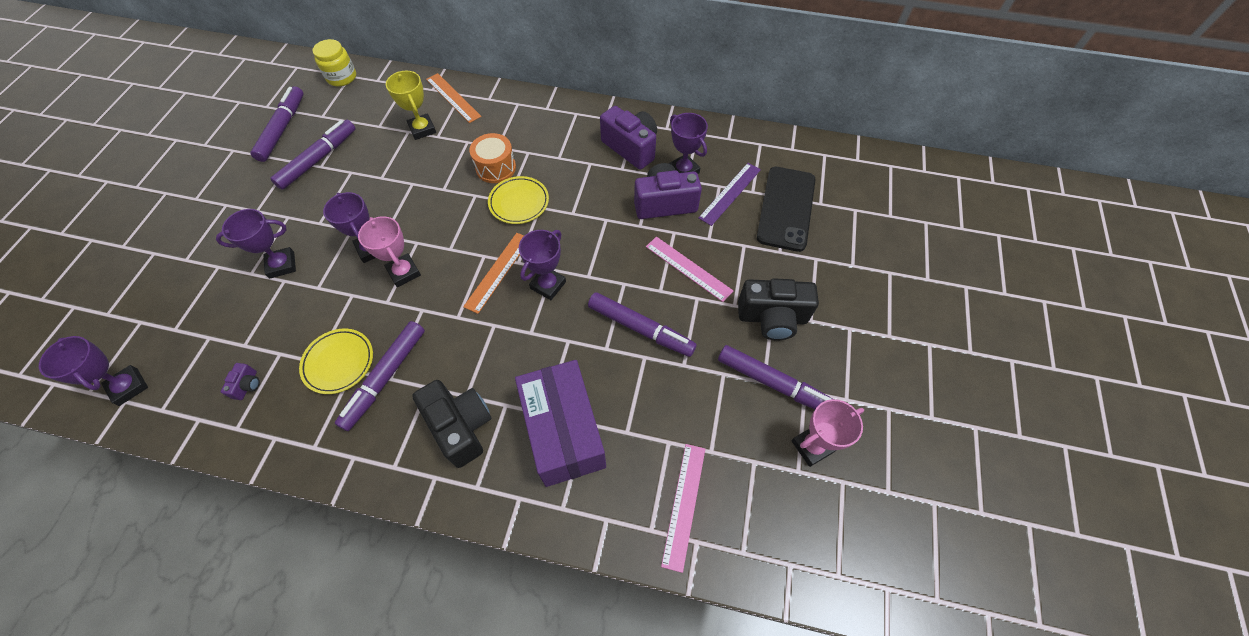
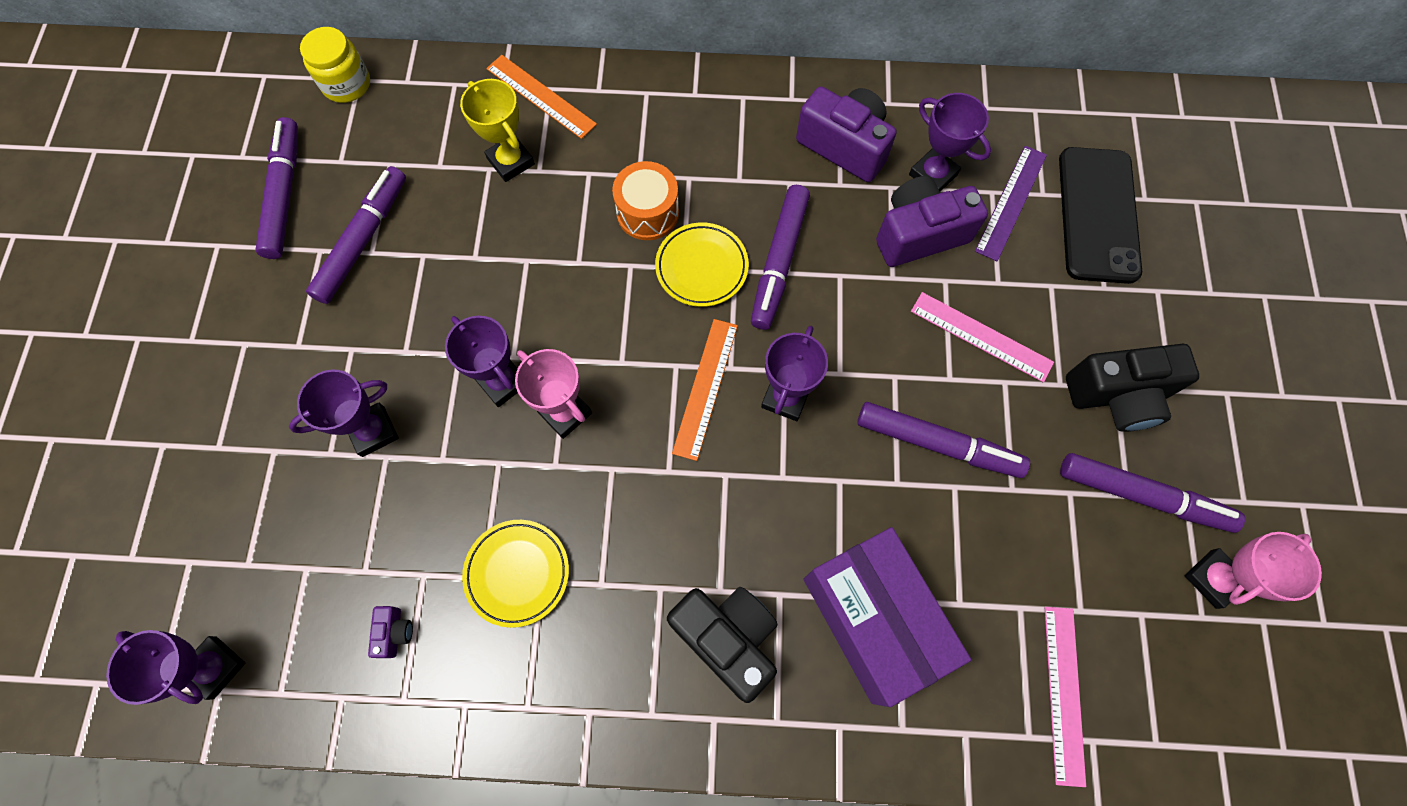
camera: 10 degrees left, 10 degrees up
(385, 377) = (593, 584): purple marker -> purple marker (779, 262)

